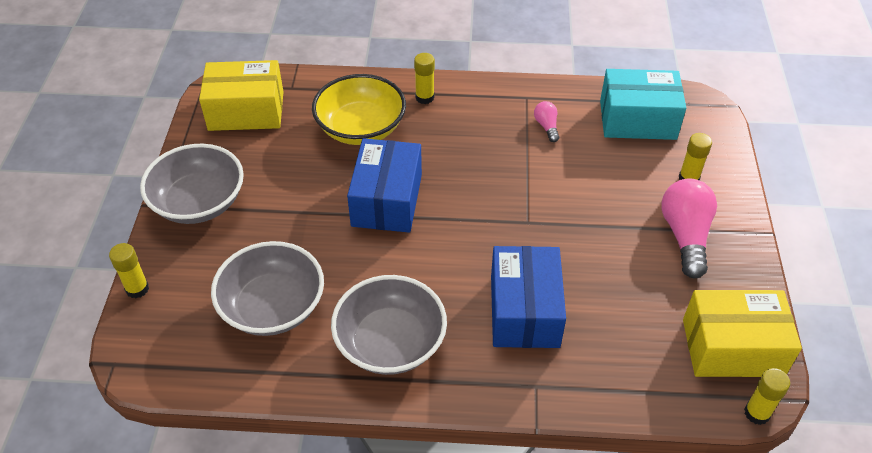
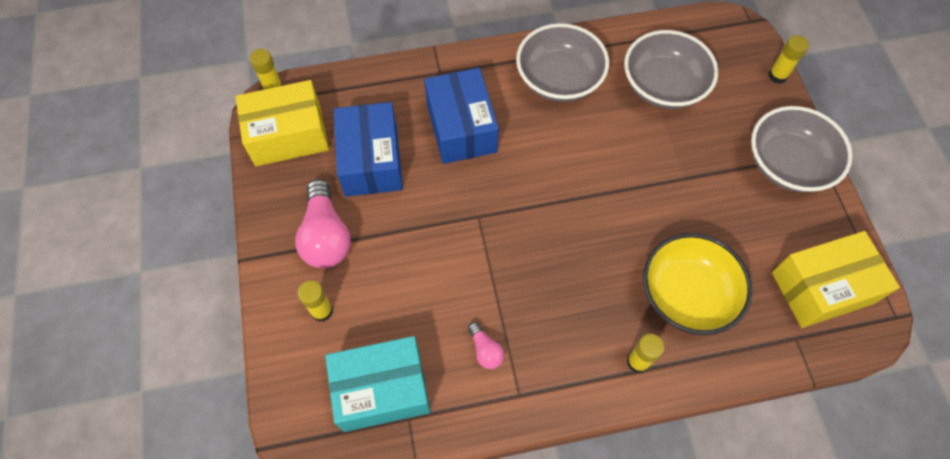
camera: 165 degrees right, 15 degrees up
(387, 200) = (619, 208): blue box -> blue box (371, 161)

